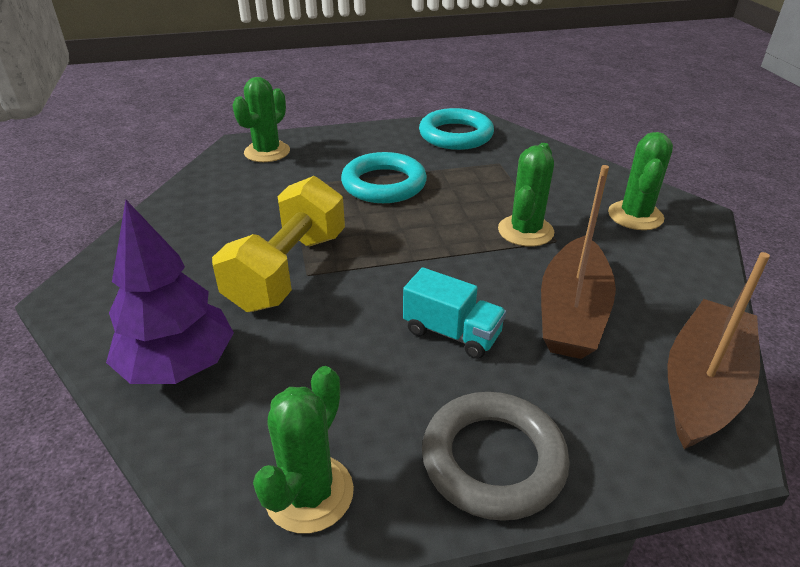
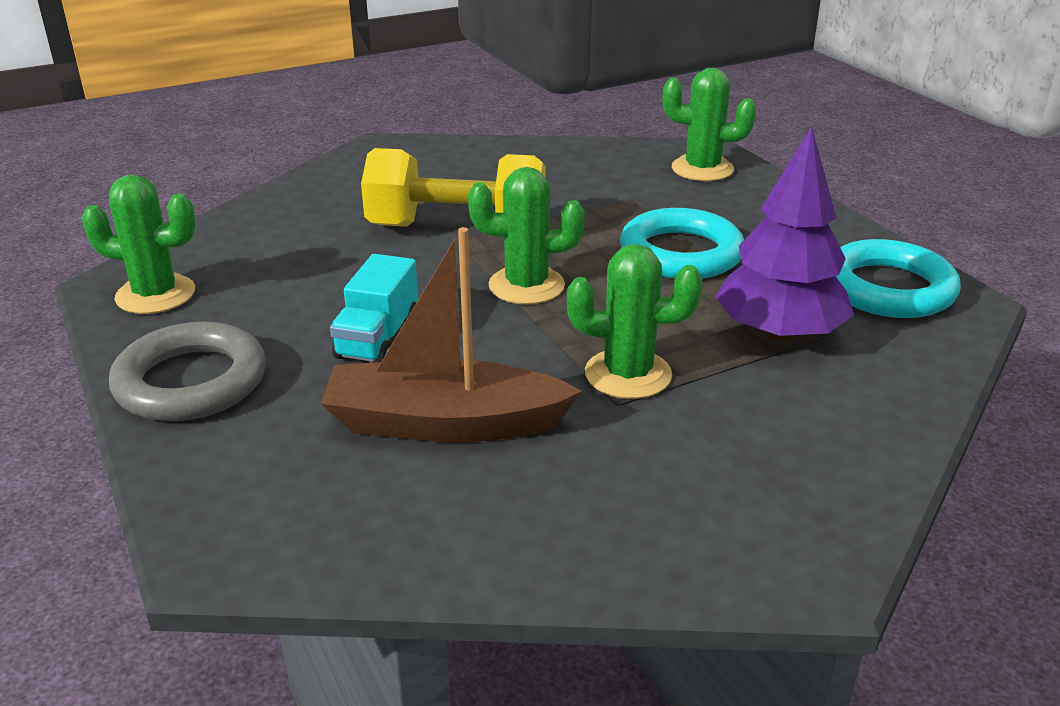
camera: 75 degrees right, 5 degrees down
(178, 366) = (298, 210): purple tree -> purple tree (778, 334)
(635, 216) = (747, 485): green cactus -> green cactus (526, 286)
(703, 385) = (320, 538): brown boat -> none

